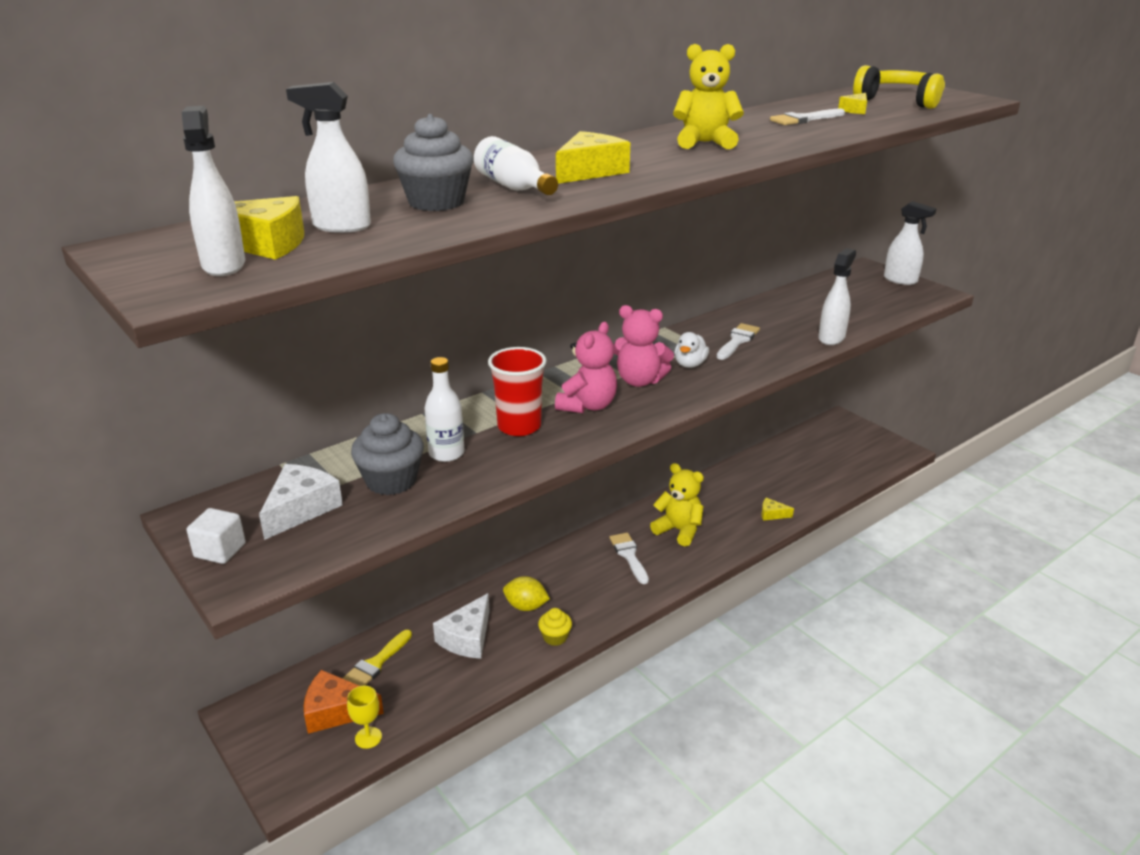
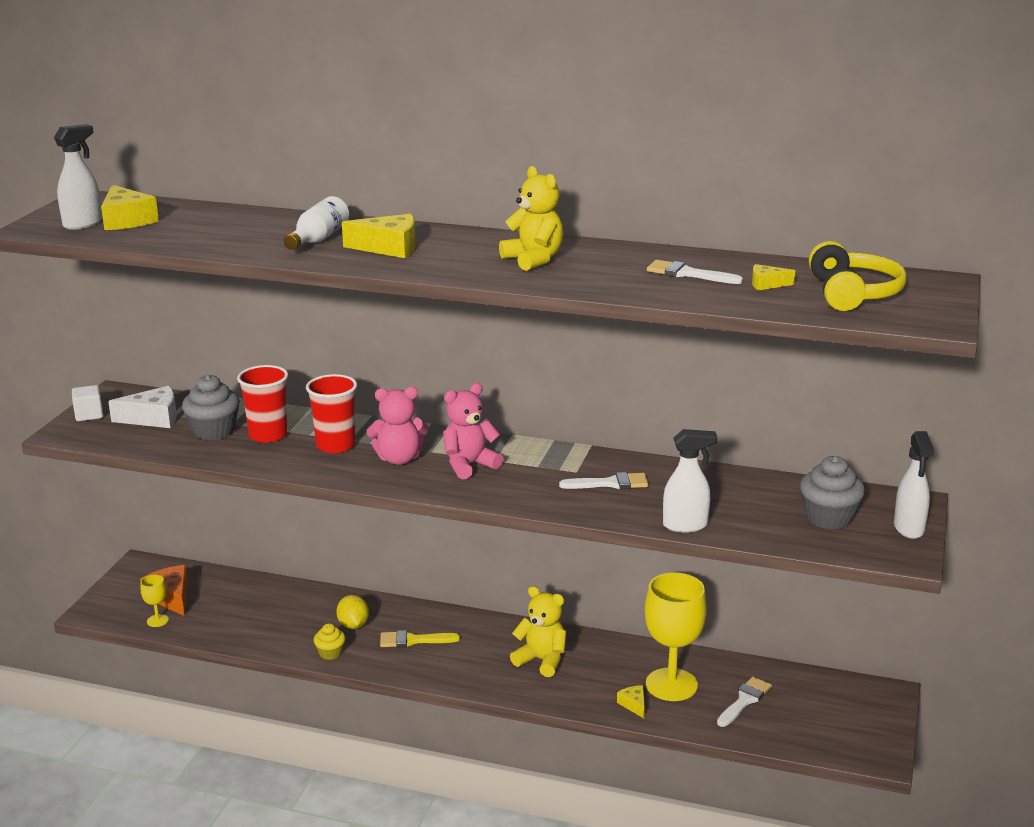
camera: 55 degrees right, 5 degrees down
(341, 226) = (177, 225): white spray bottle -> none
(376, 663) = (229, 590): yellow brush -> yellow brush (413, 640)
(436, 202) = (255, 231): grey cupcake -> grey cupcake (829, 518)
(446, 453) = (268, 435): white bottle -> red cup
(467, 637) = (292, 615): white cheese -> none
(629, 555) = (473, 648): white brush -> white brush (744, 700)
(639, 381) = (469, 465): pink teddy bear -> pink teddy bear turned 75 degrees clockwise
(679, 530) = (542, 660): yellow teddy bear -> yellow teddy bear turned 60 degrees counterclockwise
(690, 364) = (529, 476): white duck -> none
(762, 489) = (671, 685): none -> yellow goblet

